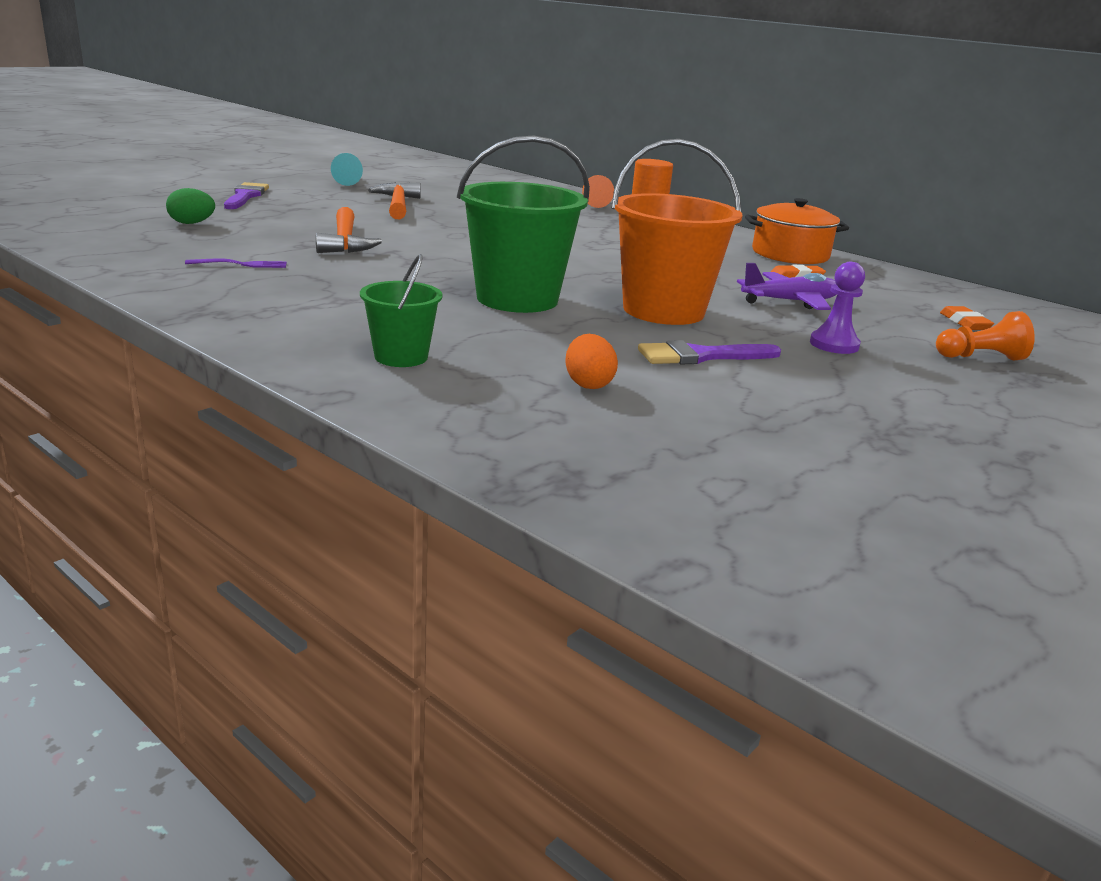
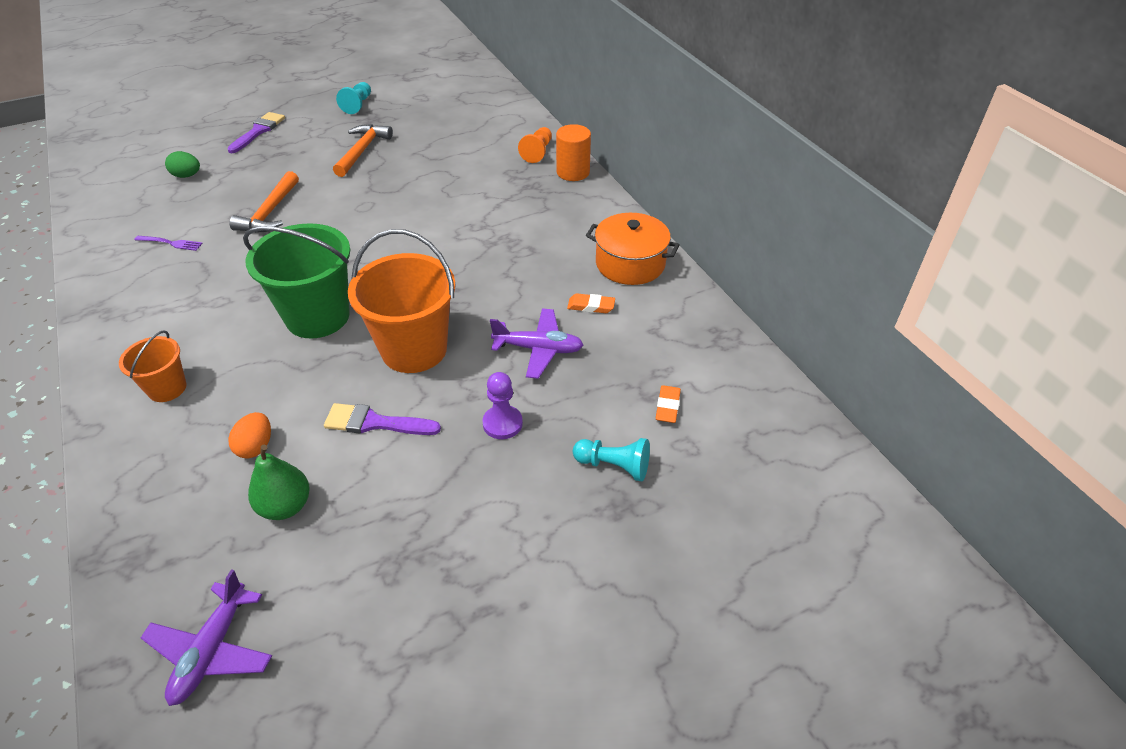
camera: 25 degrees right, 20 degrees up
(401, 357) = (167, 388): green bucket -> orange bucket
(695, 418) = (285, 506): none -> green pear
(787, 530) = (212, 650): none -> purple plane
(980, 357) = (614, 466): orange pawn -> turquoise pawn

